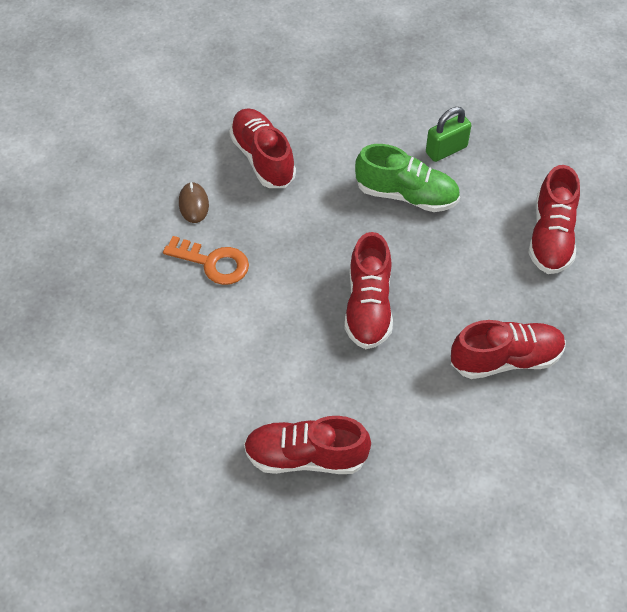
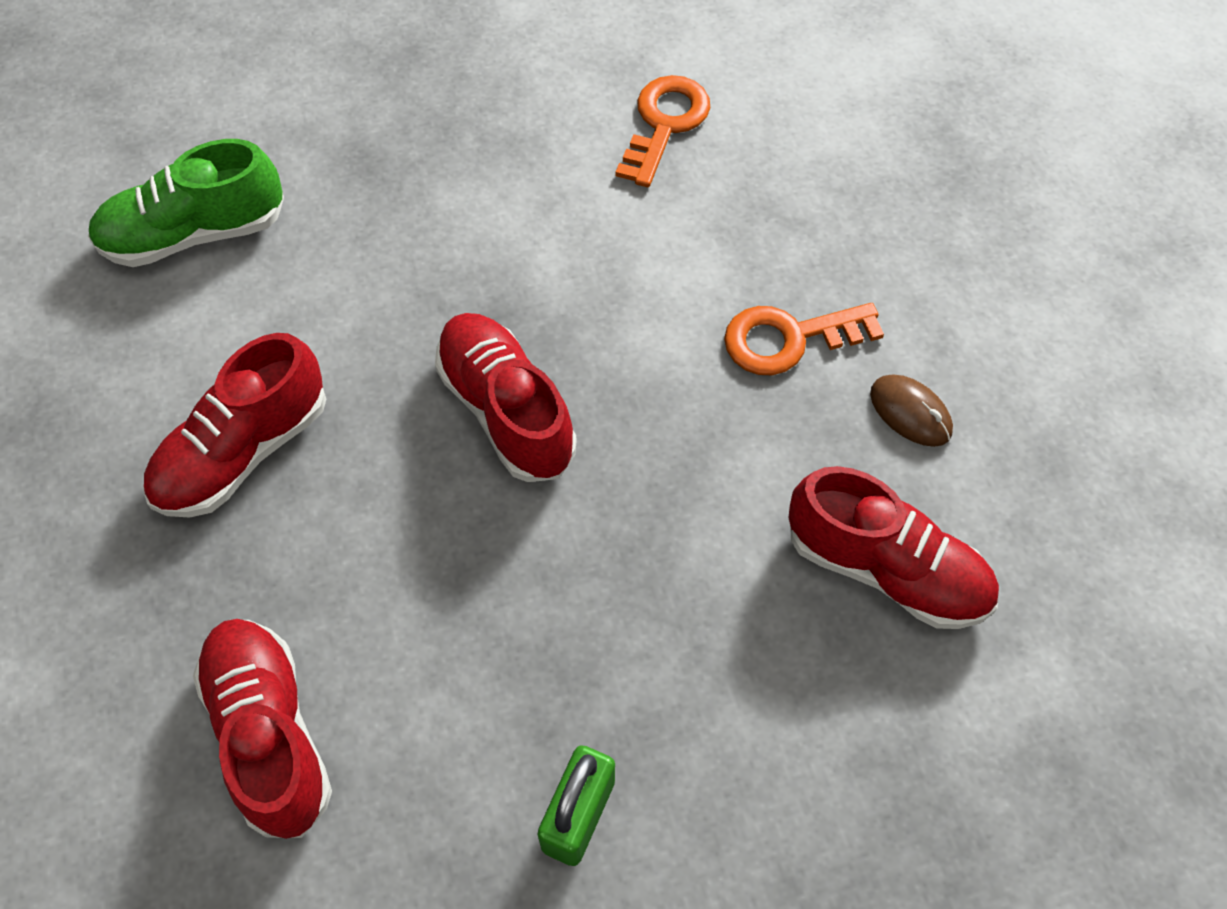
camera: 145 degrees right, 5 degrees up
(166, 411) = (664, 124): none -> orange key
(306, 456) = (447, 171): red shoe -> none
(406, 195) = (584, 656): green shoe -> green shoe (194, 233)

